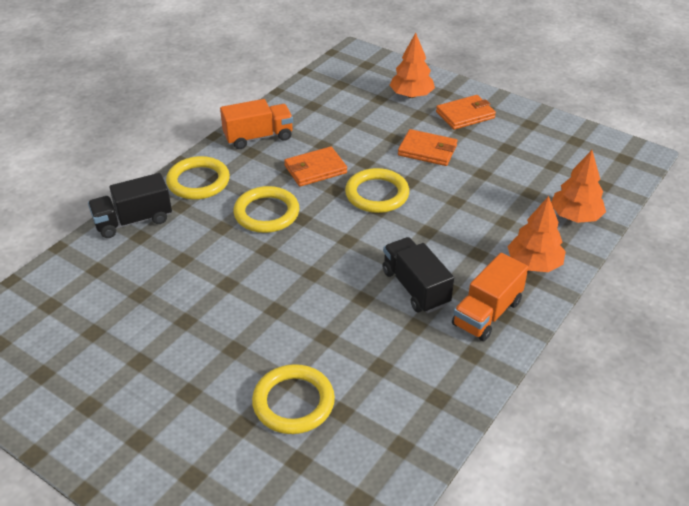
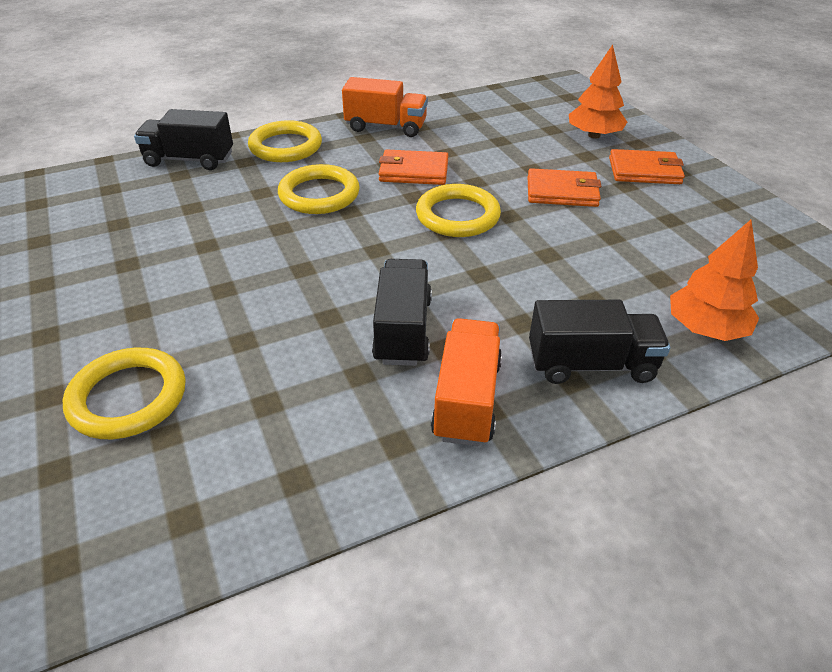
camera: 30 degrees right, 0 degrees up
(427, 150) = (562, 192): orange wallet -> orange wallet turned 45 degrees counterclockwise
(487, 313) = (466, 399): orange truck -> orange truck turned 120 degrees clockwise
(534, 264) = (590, 364): orange tree -> black truck

